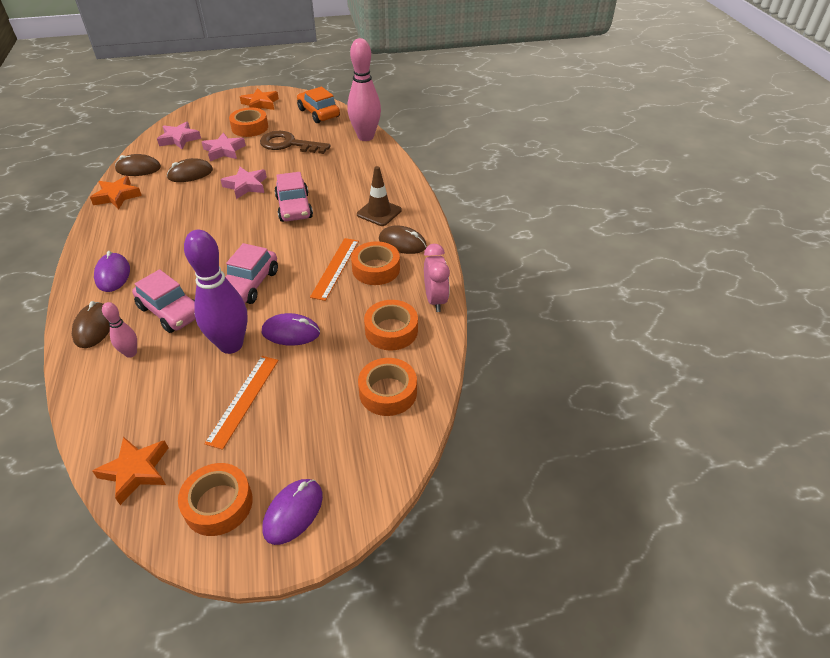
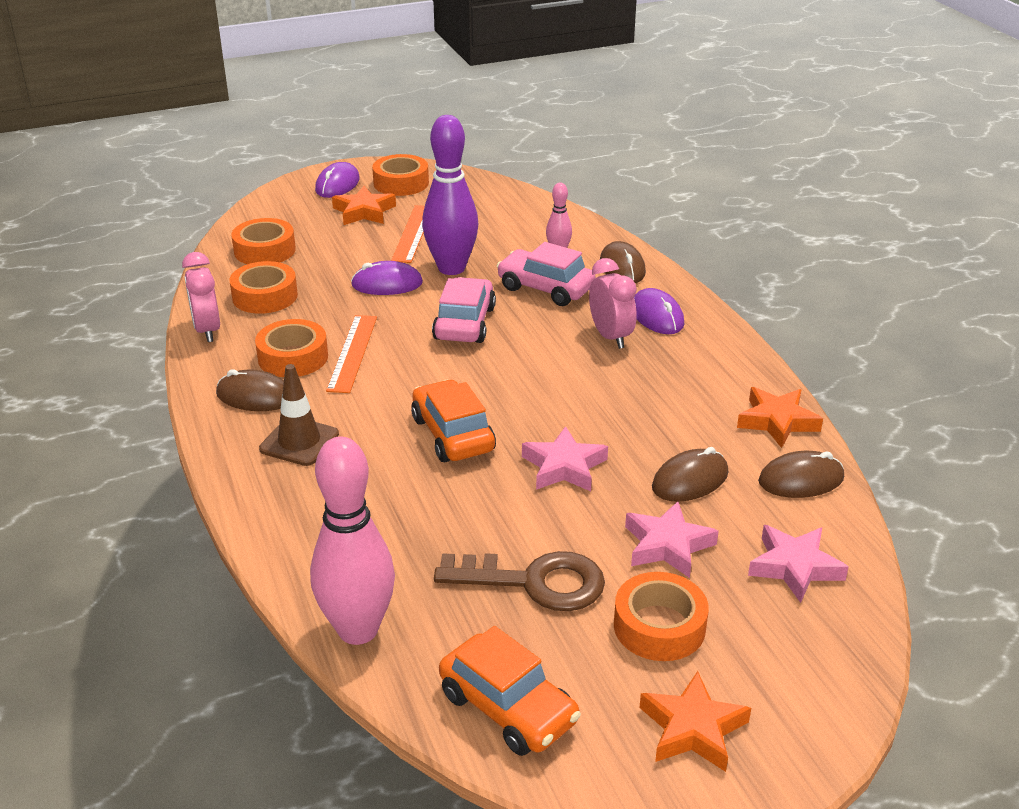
camera: 170 degrees right, 10 degrees down
(136, 471) = (482, 191): orange star -> orange star (364, 212)
(159, 261) = (610, 337): none -> pink clock
(294, 207) = (453, 434): pink car -> orange car

